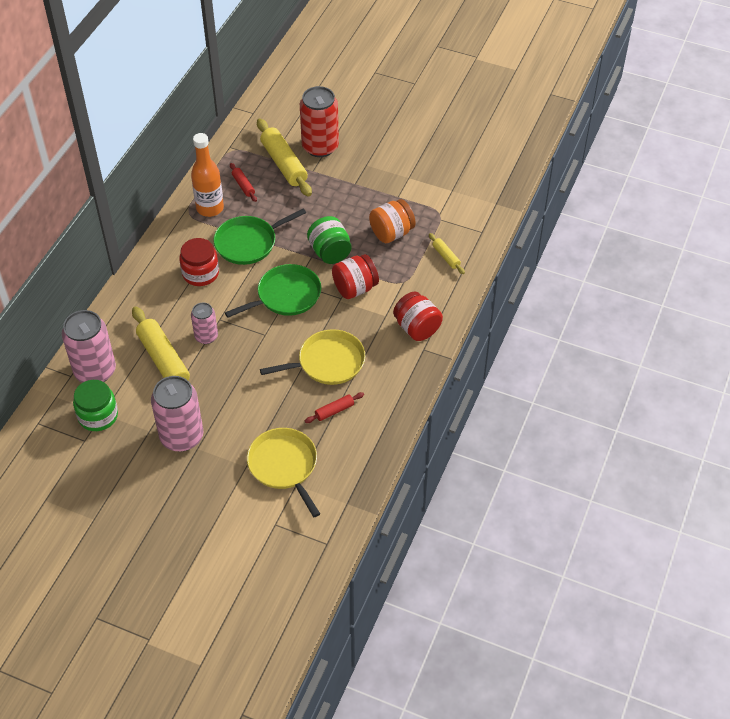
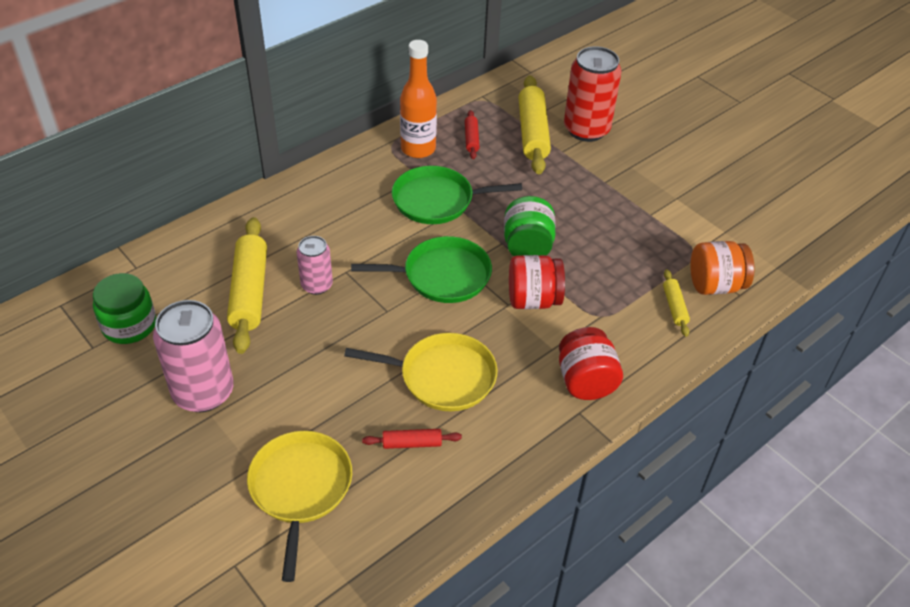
camera: 25 degrees right, 5 degrees down
(95, 371) = (165, 273): pink can -> none
(200, 273) = (360, 213): red jar -> none
(391, 233) = (618, 253): orange jar -> orange jar (715, 285)

